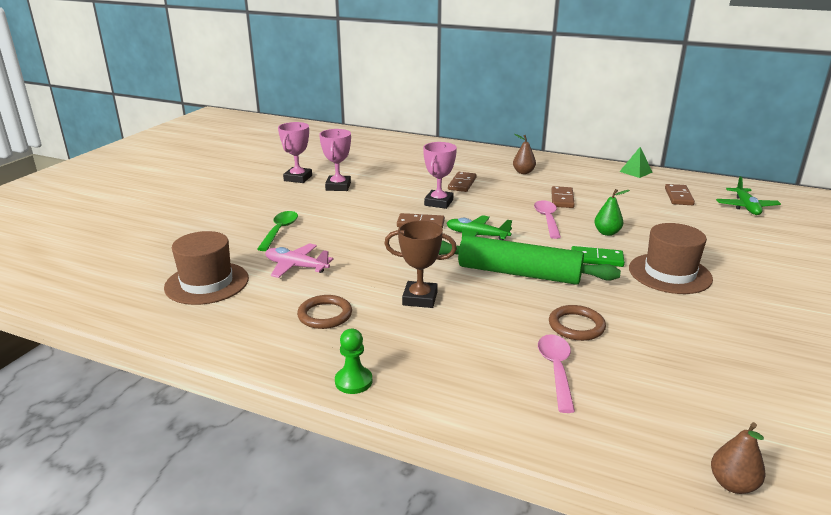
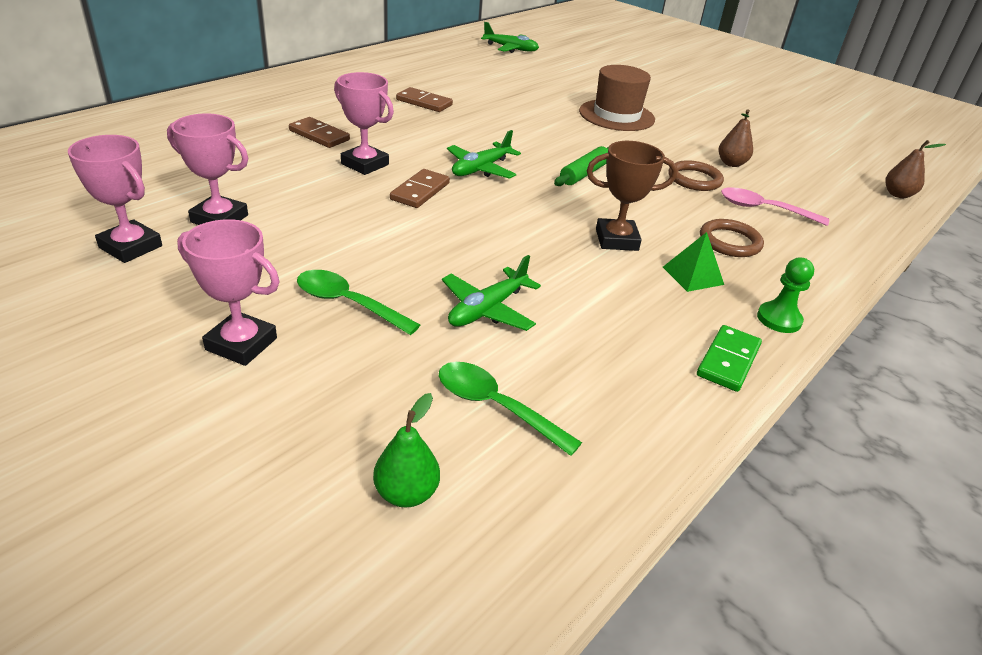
camera: 75 degrees left, 10 degrees up
(207, 283) = (495, 406): brown hat -> green spoon
(233, 217) = (241, 344): none -> pink trophy
(296, 266) = (487, 309): pink plane -> green plane
(325, 315) = (633, 311): brown ring -> brown ring (730, 242)
(420, 298) = (616, 240): brown trophy -> brown trophy turned 60 degrees clockwise
(519, 273) = (584, 174): green rolling pin -> green rolling pin, size x0.51
(523, 172) = (325, 96): brown pear -> brown pear (731, 163)
(547, 219) = (469, 124): pink spoon -> none
(596, 259) = (574, 132): green domino -> green domino (728, 361)
(607, 233) = (522, 110): green pear -> green pear (406, 493)
(635, 172) = (389, 53): green pyramid -> green pyramid (692, 275)
(678, 197) = (467, 60): brown domino -> none

